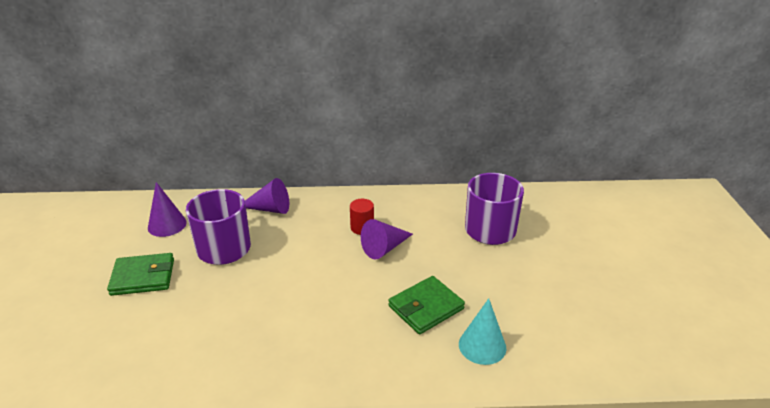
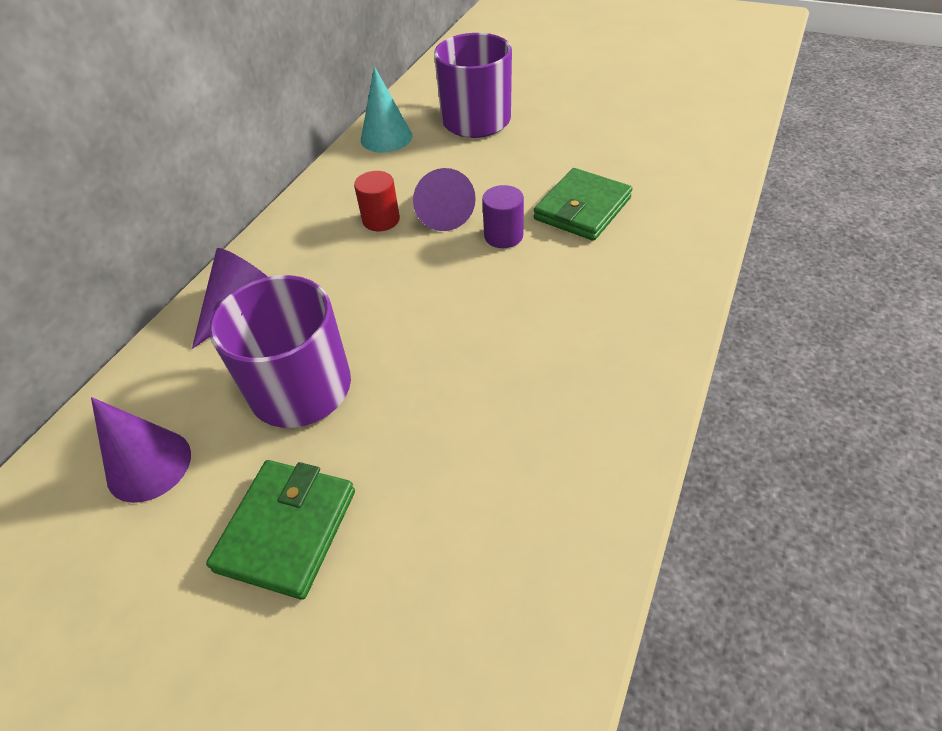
camera: 60 degrees left, 15 degrees up
(376, 280) = (503, 236): none -> purple cylinder
(426, 307) = (582, 209): green wallet -> green wallet turned 45 degrees clockwise
(482, 346) = (668, 186): turquoise cone -> turquoise cone (386, 138)

